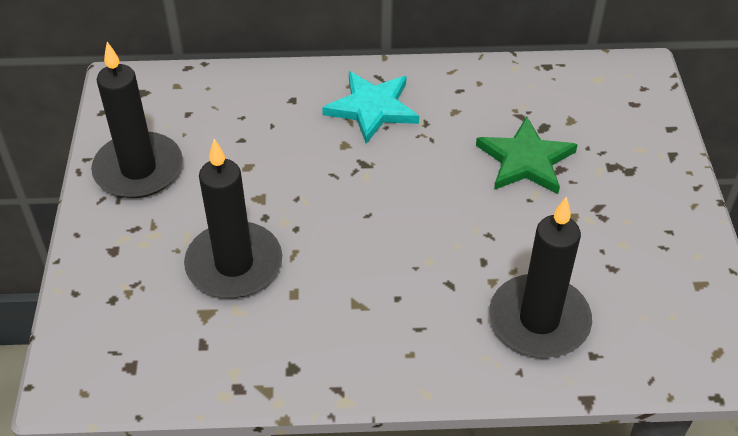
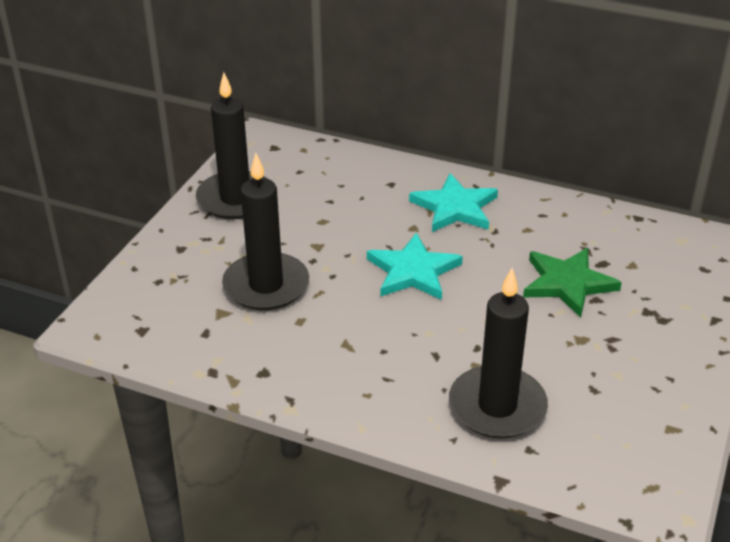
camera: 25 degrees right, 10 degrees down
(374, 196) = (413, 271): none -> turquoise star

